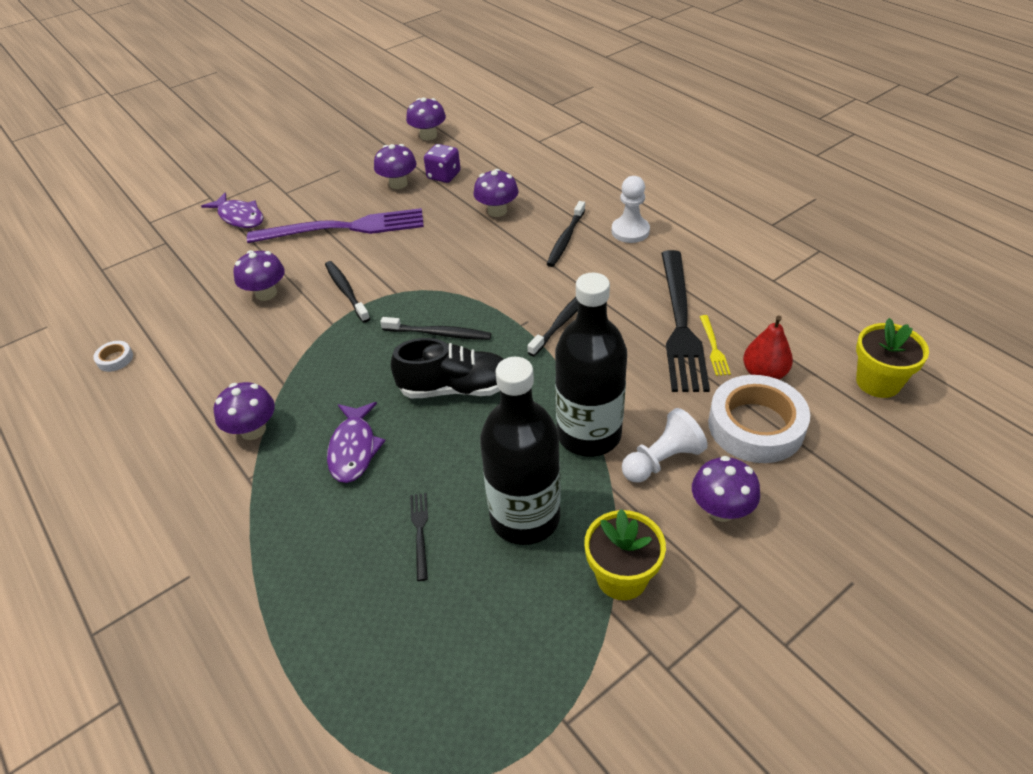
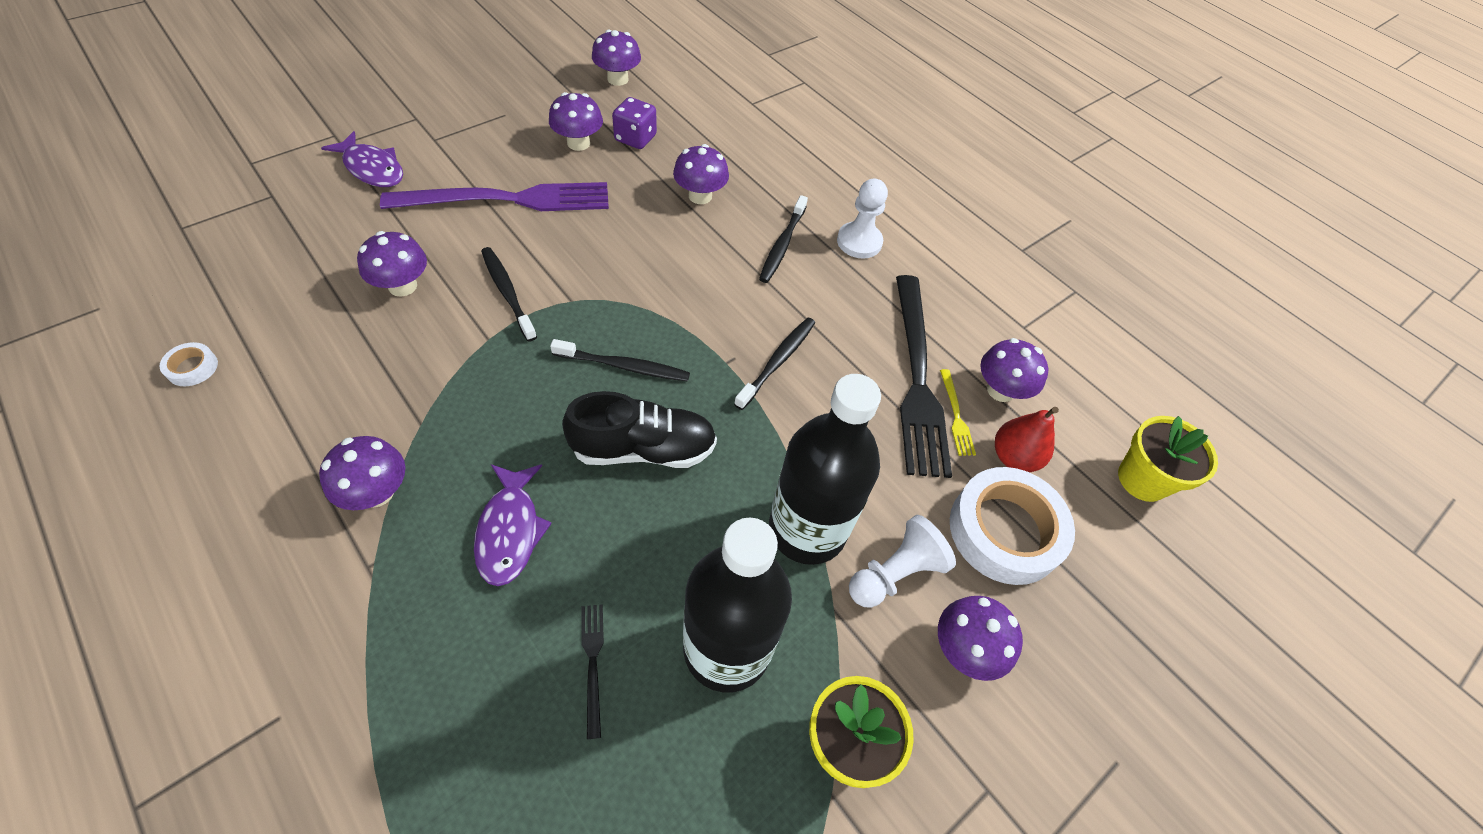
camera: 10 degrees left, 10 degrees up
(752, 327) = (1000, 390): none -> purple mushroom

